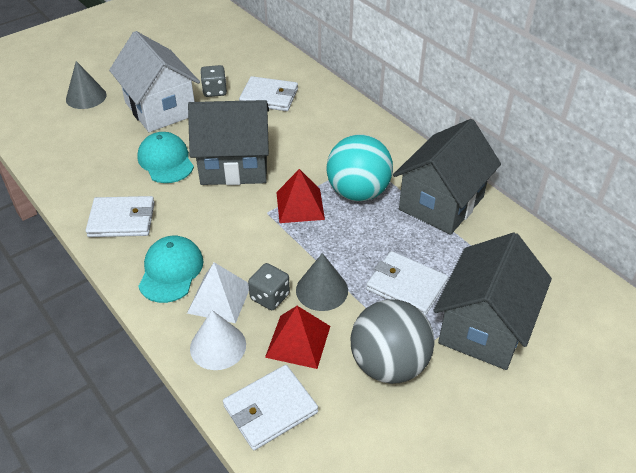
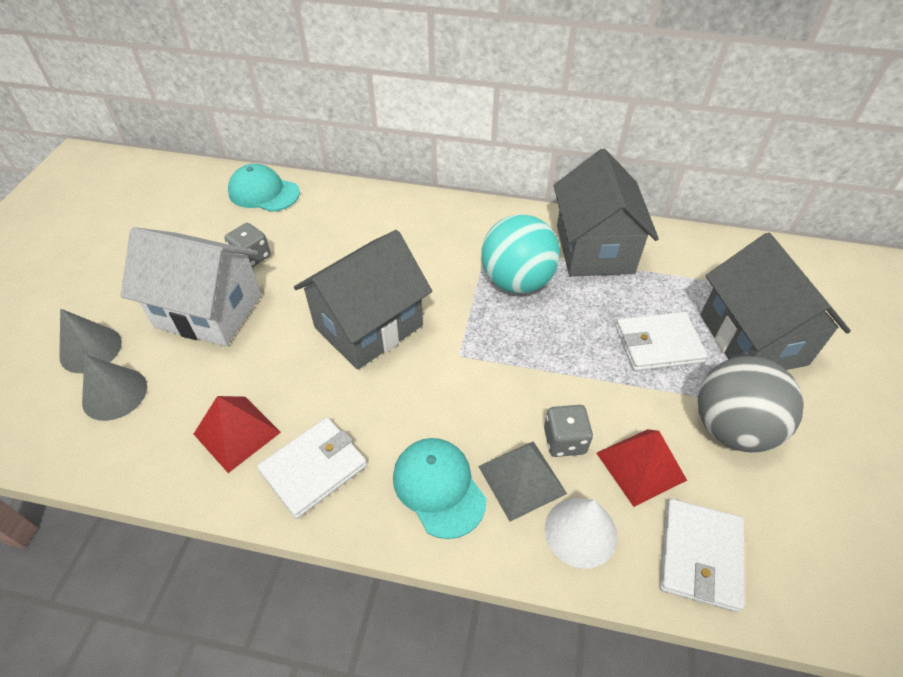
camera: 40 degrees left, 5 degrees up
(166, 161) = (286, 367): turquoise cap -> turquoise cap (264, 192)
(219, 298) = (522, 479): white pyramid -> grey pyramid
(269, 97) = (320, 233): white wallet -> none
(300, 205) = (482, 328): red pyramid -> red pyramid (237, 433)
(322, 290) = (599, 399): grey cone -> grey cone (115, 394)

